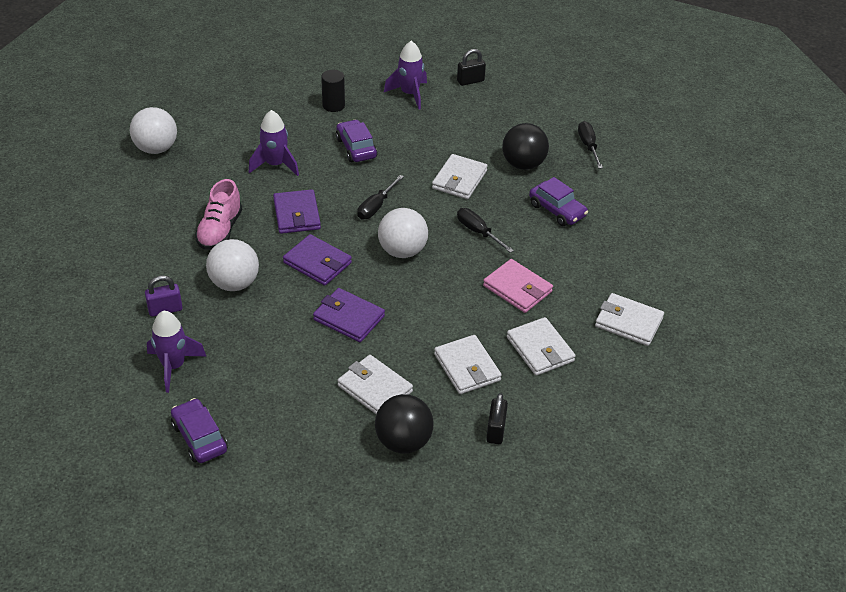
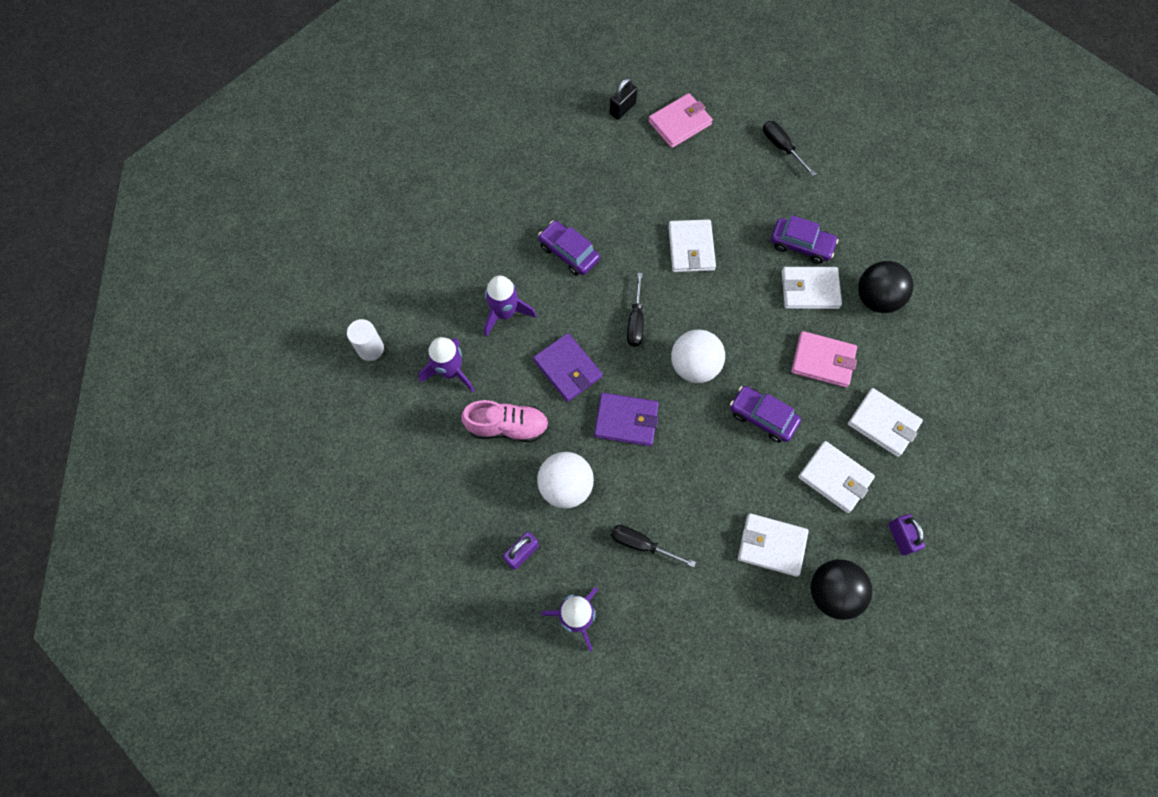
camera: 25 degrees left, 25 degrees up
(156, 148) = (370, 349): white ball -> white cylinder
(199, 438) = (655, 687): purple car -> purple car (762, 417)
(220, 231) = (508, 426): pink shoe -> pink shoe turned 75 degrees counterclockwise
(333, 105) = (510, 204): black cylinder -> none
(349, 318) = (697, 474): purple wallet -> none
(409, 94) = (575, 154): purple rocket -> purple rocket (450, 371)
(478, 232) = (747, 307): black screwdriver -> black screwdriver (641, 544)
(495, 430) = (900, 537): black padlock -> purple padlock
(511, 104) = (680, 123): none -> pink wallet
(523, 164) = (737, 199): black ball -> black ball (876, 298)
(628, 322) = (937, 352): white wallet -> white wallet (809, 289)

